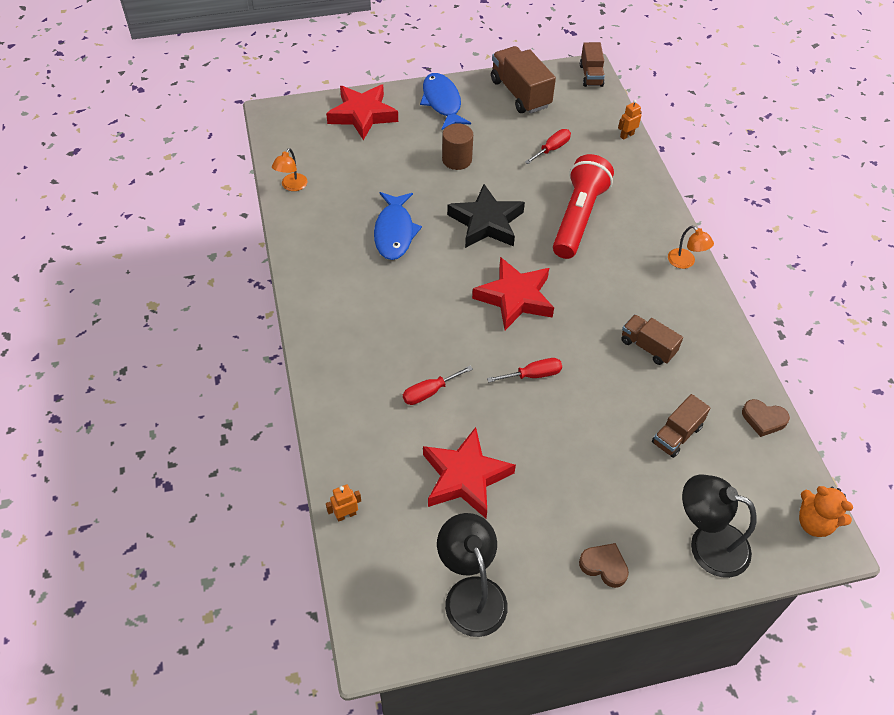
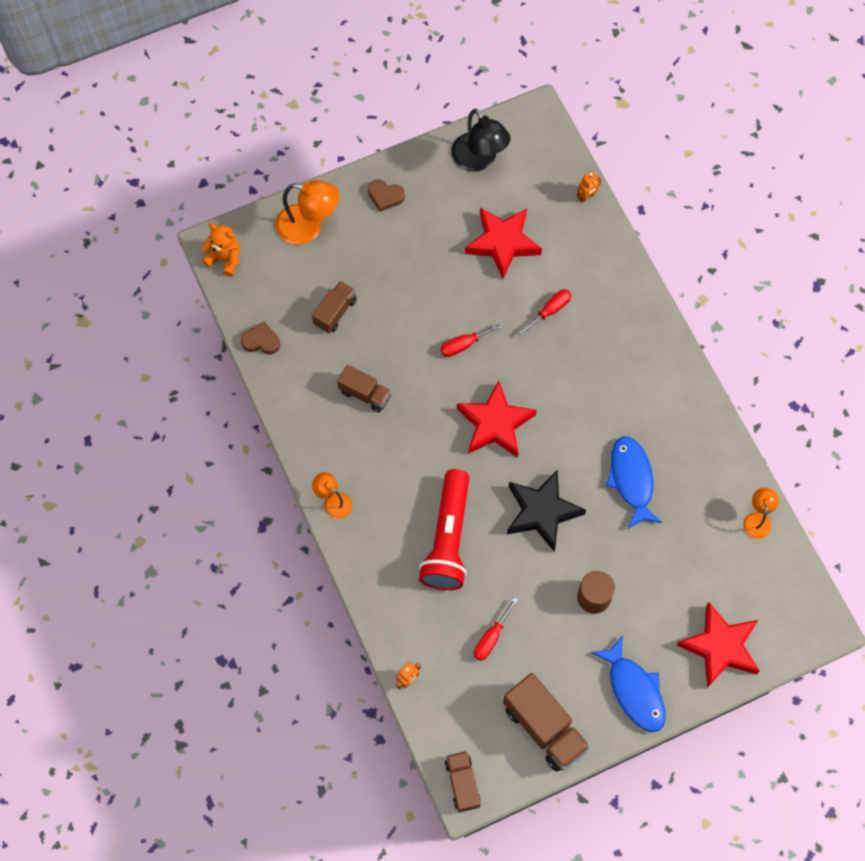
camera: 170 degrees right, 15 degrees up
(707, 544) = (308, 227): black lamp -> orange lamp

